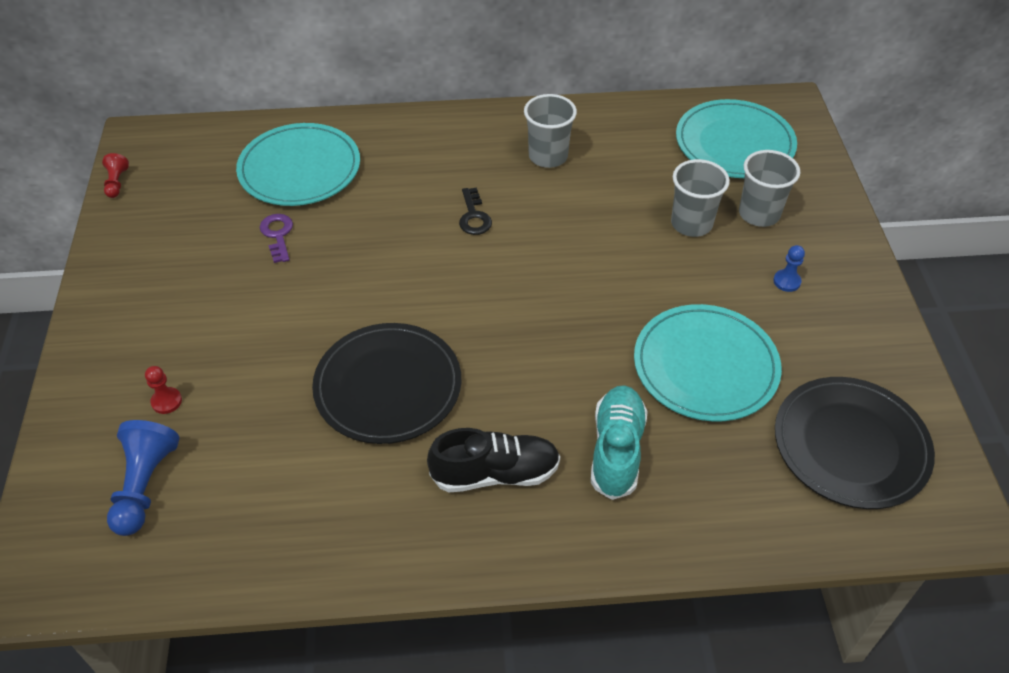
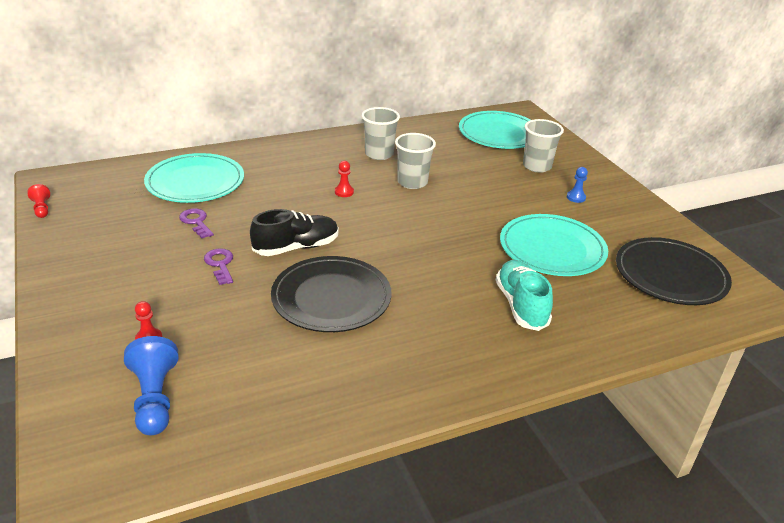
camera: 20 degrees left, 15 degrees down
(281, 307) = (220, 264): none -> purple key
(474, 216) = (344, 192): black key -> red pawn
(495, 473) = (442, 335): black shoe -> black shoe (296, 247)
(691, 224) = (496, 176): grey cup -> grey cup (412, 182)

